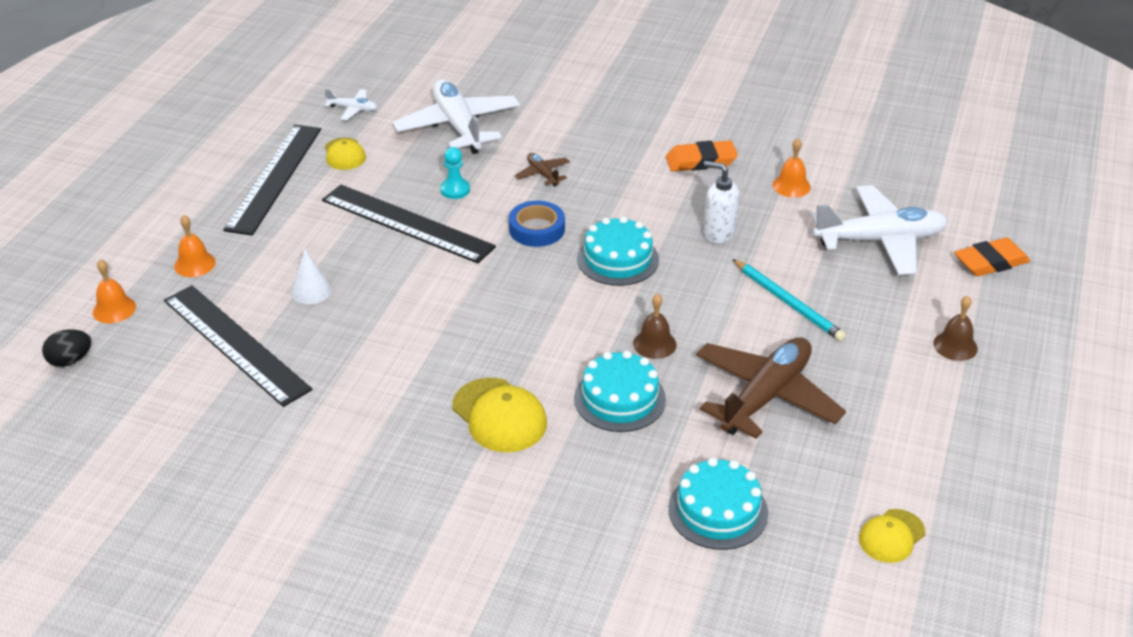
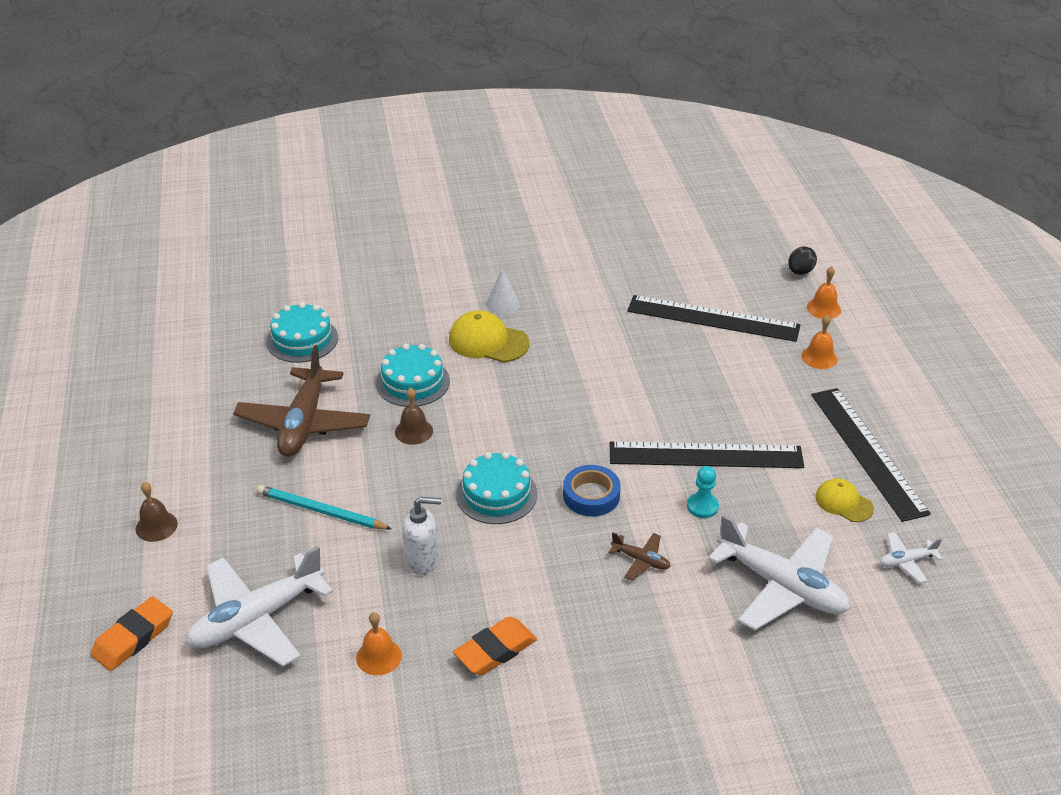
camera: 150 degrees right, 0 degrees up
(311, 290) = (710, 371): white cone -> white cone (502, 304)
(891, 536) = (178, 365): yellow cap -> none

